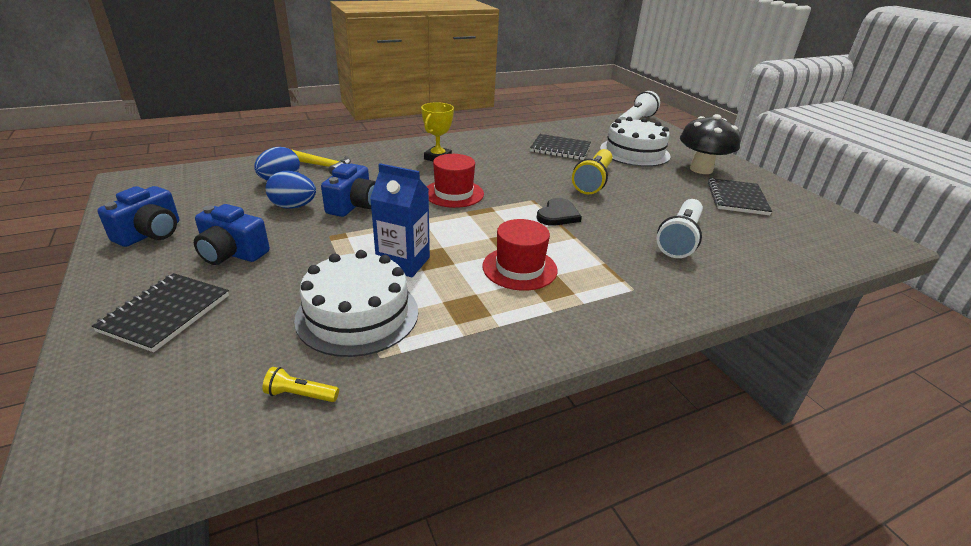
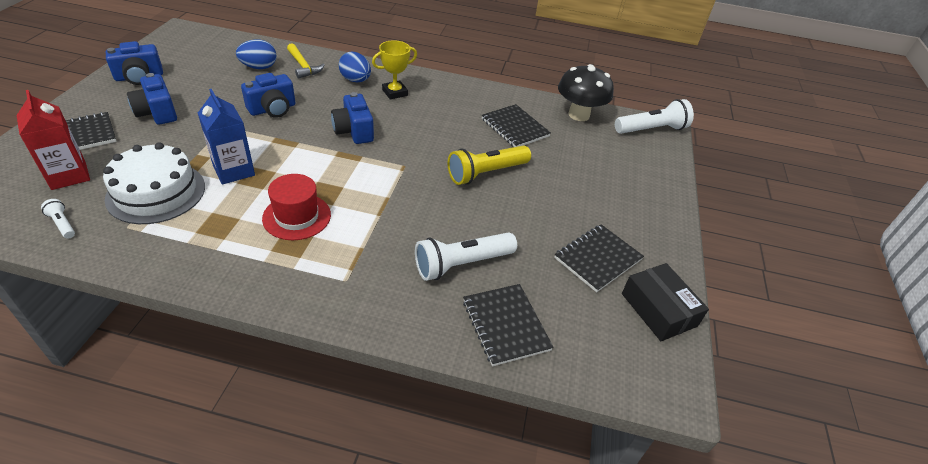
camera: 35 degrees right, 10 degrees up
(223, 350) = (68, 175): none -> red carton
(293, 206) = (237, 93): blue egg -> blue egg (355, 80)
(300, 395) = (62, 224): yellow flashlight -> white flashlight
(453, 193) = (354, 131): red hat -> blue camera
(558, 215) = (400, 189): black heart -> none
(634, 152) = (583, 162): white cake -> none
(701, 169) = (620, 212): black mushroom -> black mushroom (579, 115)
(765, 258) = (506, 325): none -> black notebook
(808, 208) = (658, 310): none -> black box

